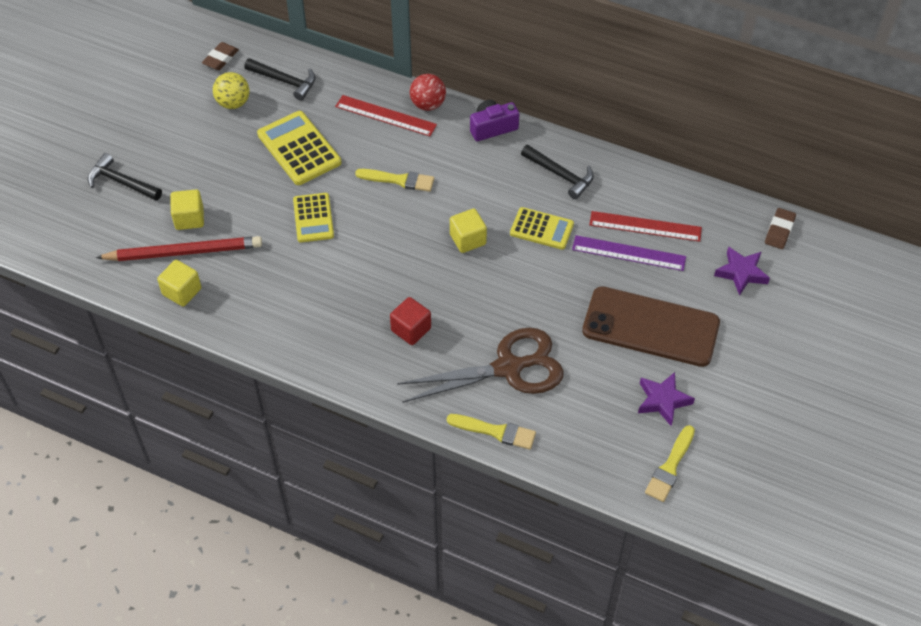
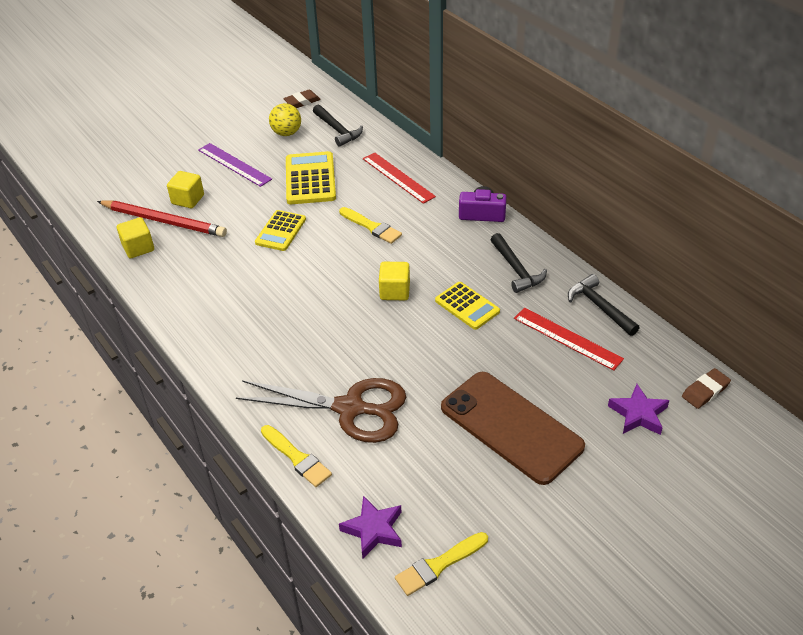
camera: 30 degrees right, 10 degrees down
(121, 182) = (161, 159): black hammer -> black hammer (599, 307)
(411, 329) = (291, 343): red cube -> none
(428, 105) = (439, 180): red ball -> none
(629, 253) = (535, 355): purple ruler -> purple ruler (234, 164)
(663, 400) = (476, 499): purple star -> purple star (374, 530)

